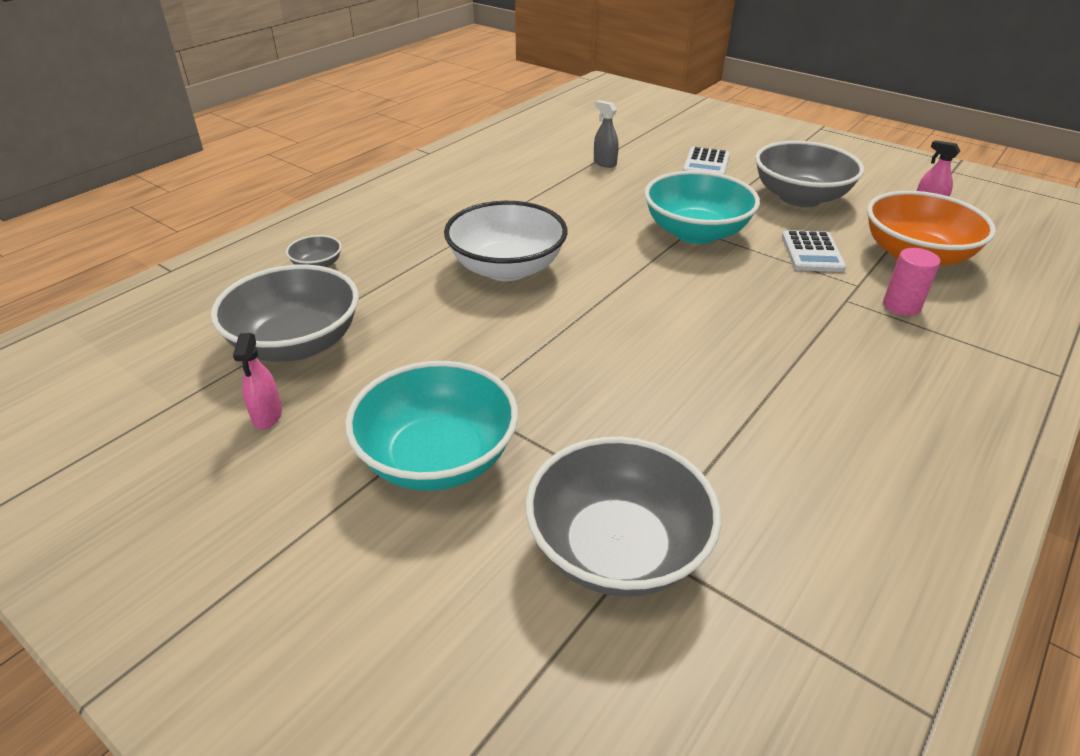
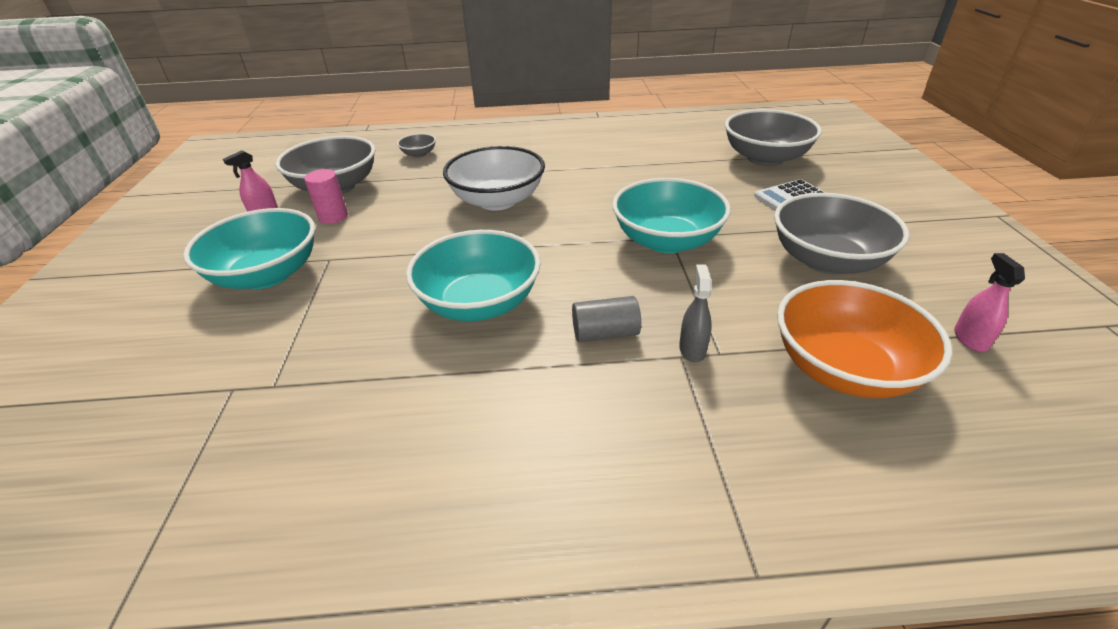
camera: 50 degrees right, 0 degrees up
(604, 163) = (703, 165): grey spray bottle -> grey spray bottle (692, 349)
(617, 549) = (222, 379): grey bowl -> grey bowl (765, 158)
(674, 350) = (479, 303): none -> turquoise bowl
(786, 315) = (605, 333): none -> grey cylinder
(812, 252) = (735, 305): white calculator -> none
(901, 306) = (723, 394): pink cylinder -> pink cylinder (333, 217)

